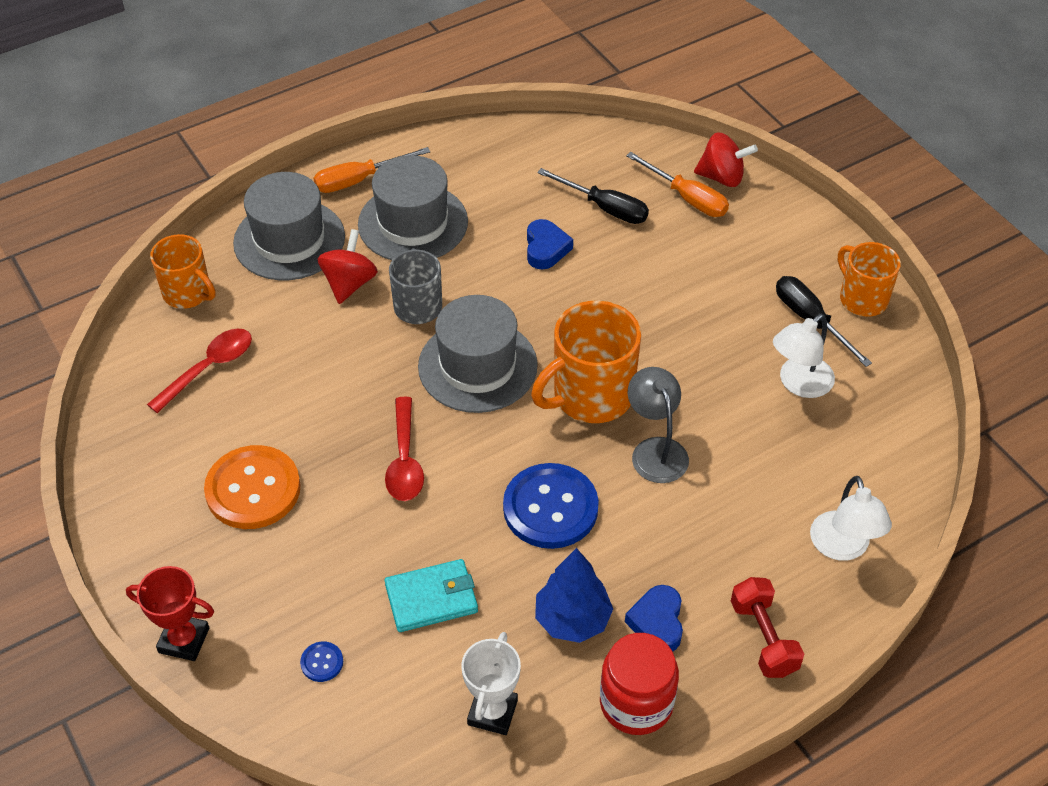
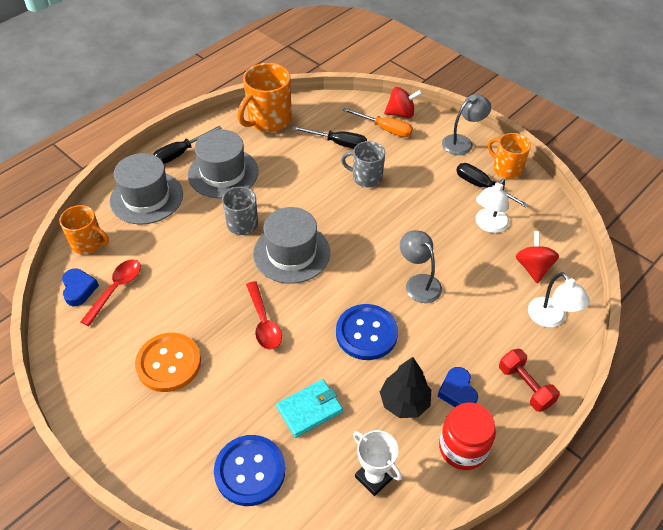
camera: 15 degrees left, 0 degrees up
(184, 640) = (150, 478): red trophy -> none
(322, 662) = (250, 471): blue button -> blue button, size x2.41
(349, 283) = (194, 217): red spinning top -> red spinning top (533, 267)
(359, 180) = (181, 153): orange screwdriver -> black screwdriver
(492, 712) = (374, 477): white trophy -> white trophy turned 45 degrees counterclockwise
(546, 248) = (310, 173): blue heart -> blue heart (79, 289)
(572, 619) = (404, 402): blue tree -> black tree
(591, 395) = (368, 257): orange mug -> orange mug (268, 120)
(630, 271) = (366, 177): none -> grey mug
(805, 242) = (462, 142): none -> grey lamp

